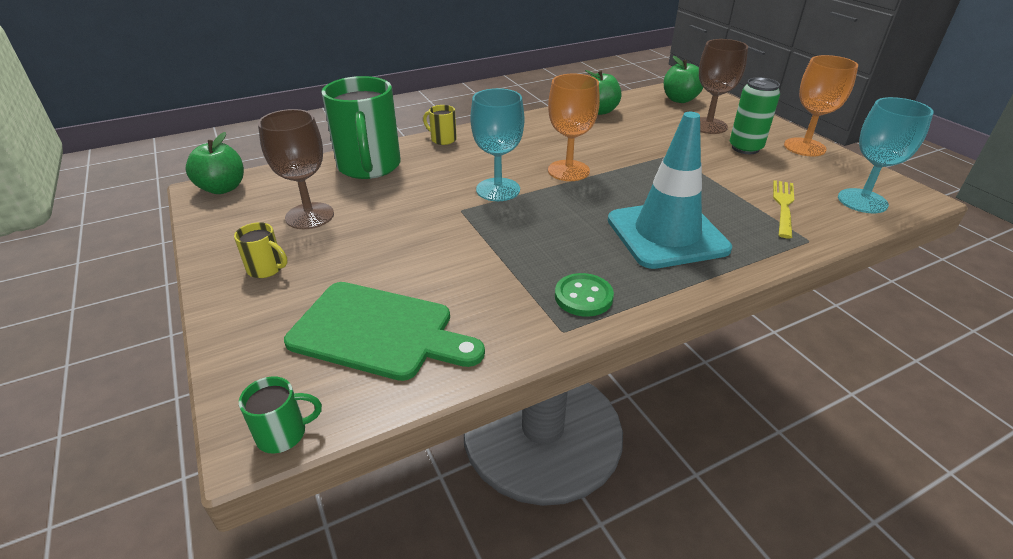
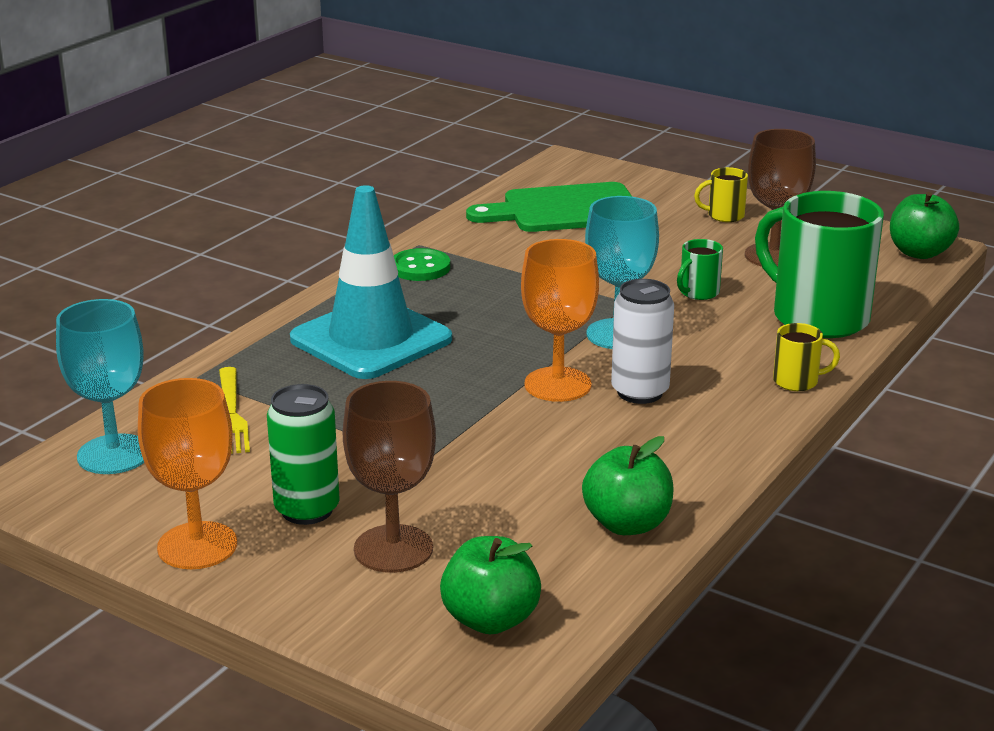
camera: 150 degrees right, 10 degrees down
(283, 434) = (551, 165): green mug -> green mug (698, 293)
(528, 155) = (639, 392): none -> white can

